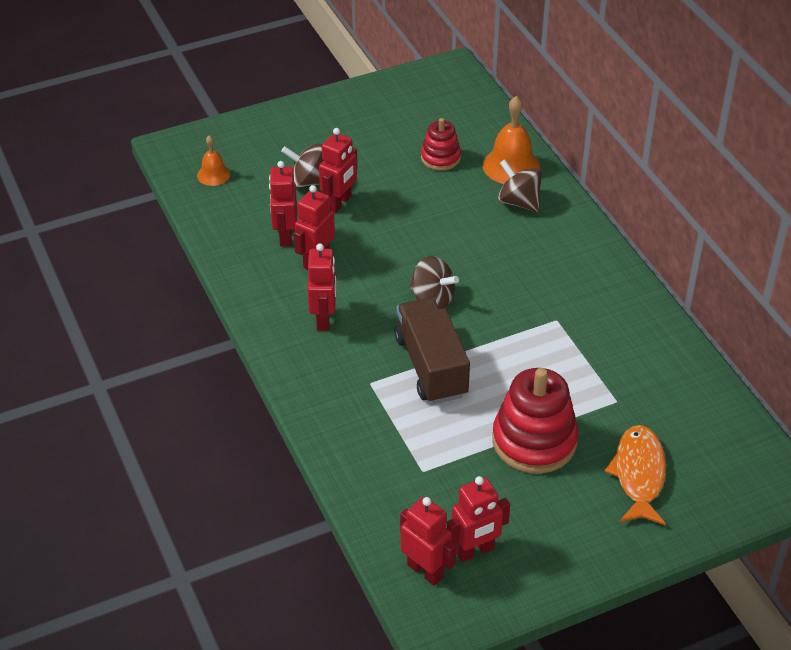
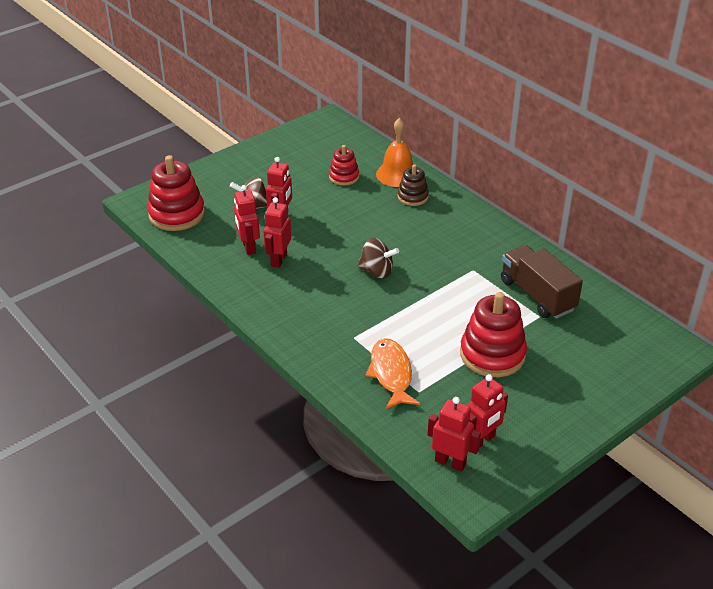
camera: 15 degrees left, 5 degrees down
(213, 174) = (176, 214): orange bell -> red stacking toy
(324, 319) = (300, 299): red robot -> none
(431, 366) = (395, 317): brown truck -> brown truck (537, 295)
(519, 202) = (413, 197): brown spinning top -> brown stacking toy
(639, 475) = (577, 363): orange fish -> orange fish (391, 374)

